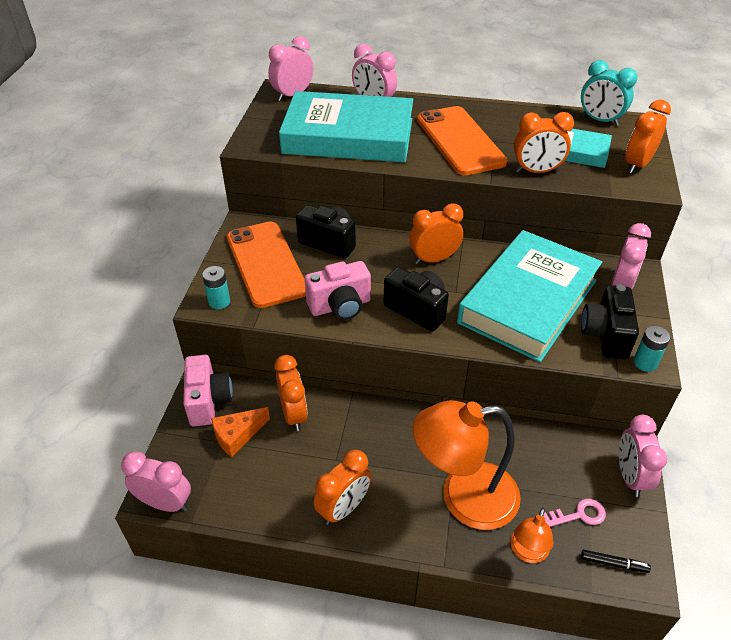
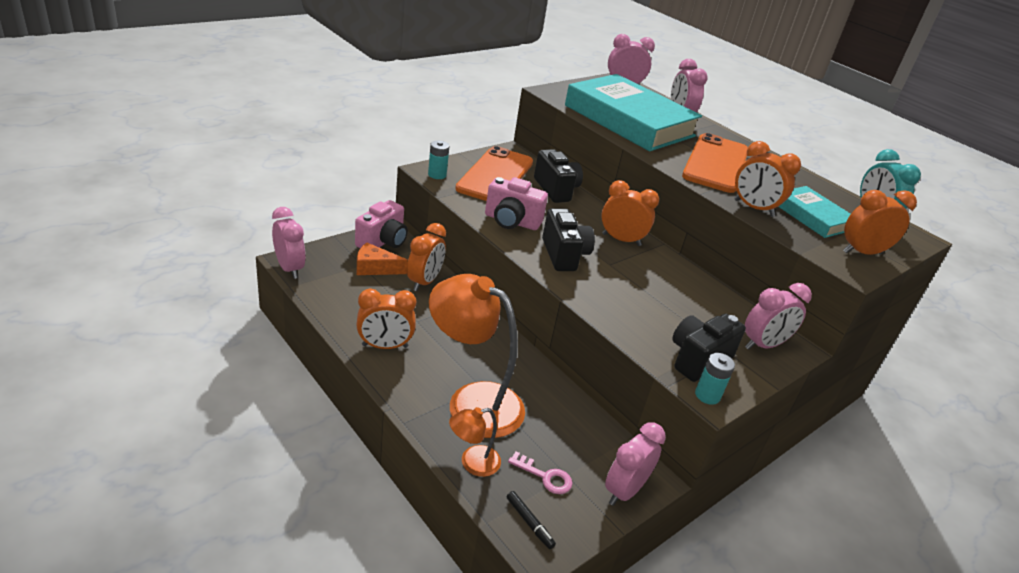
camera: 35 degrees right, 10 degrees down
(528, 301) = (661, 303): turquoise book -> none

